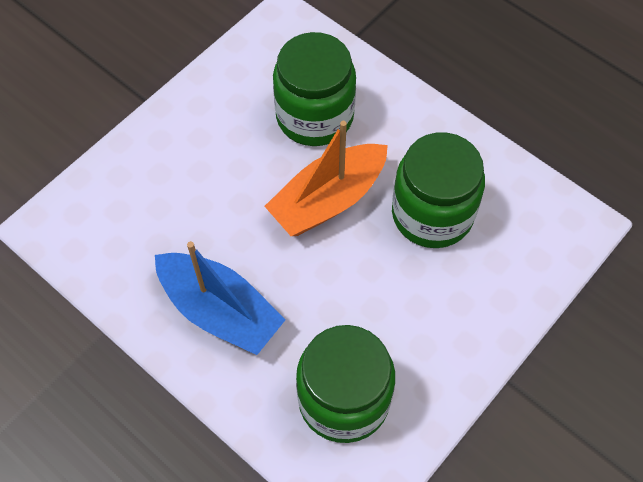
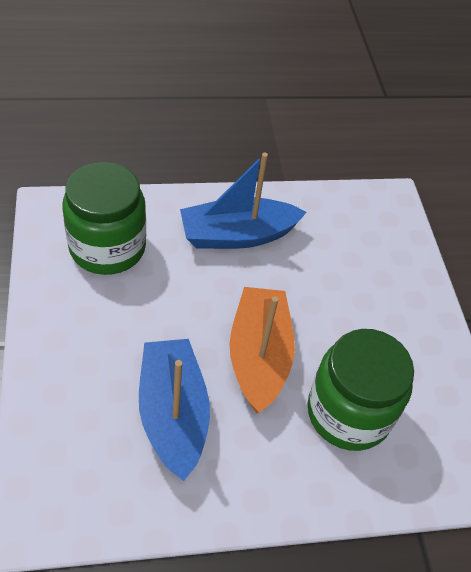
camera: 125 degrees right, 10 degrees down
(432, 214) = (173, 414): green jar -> blue boat

